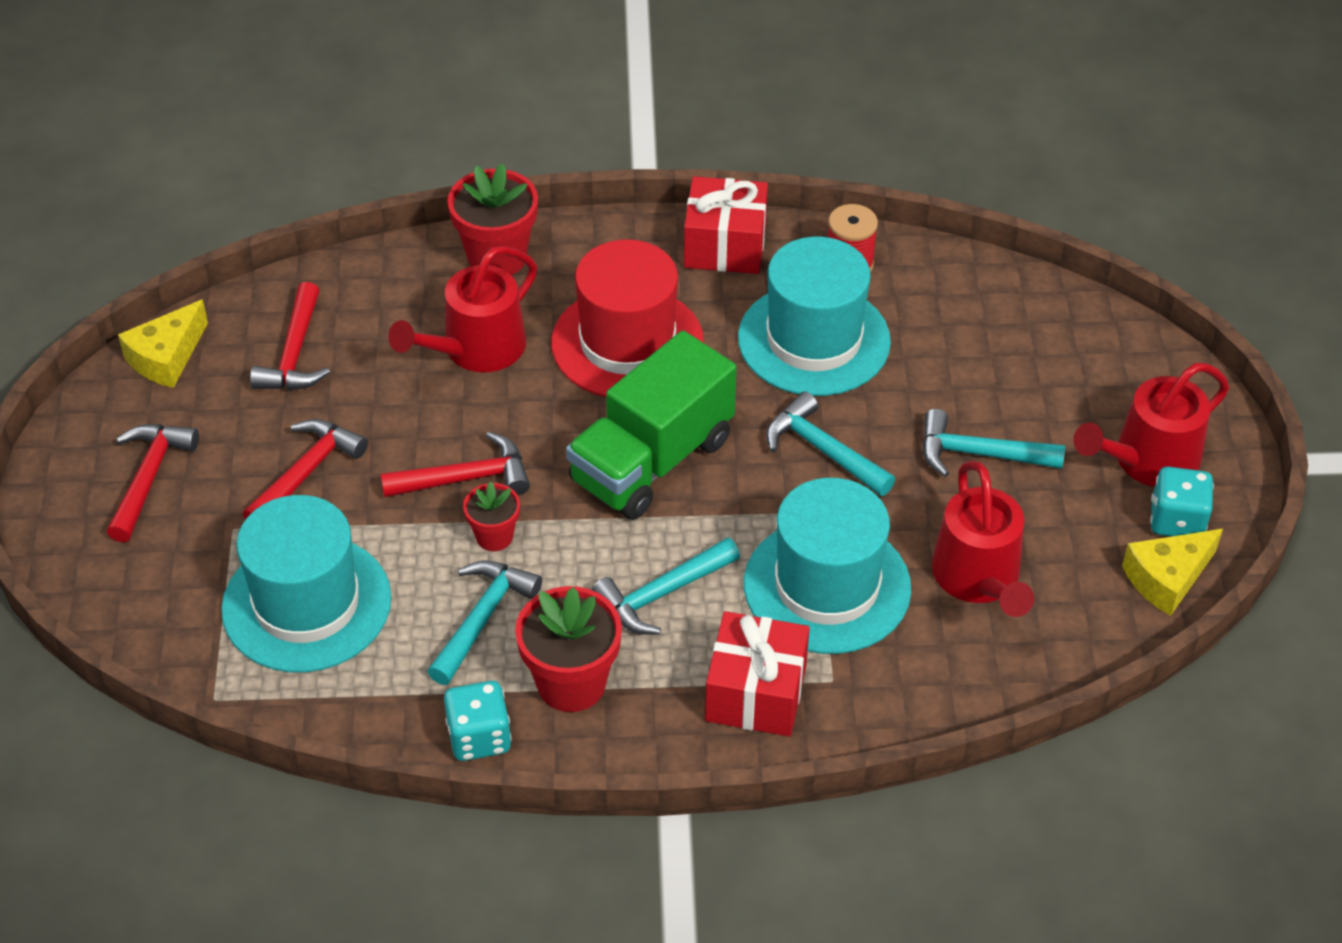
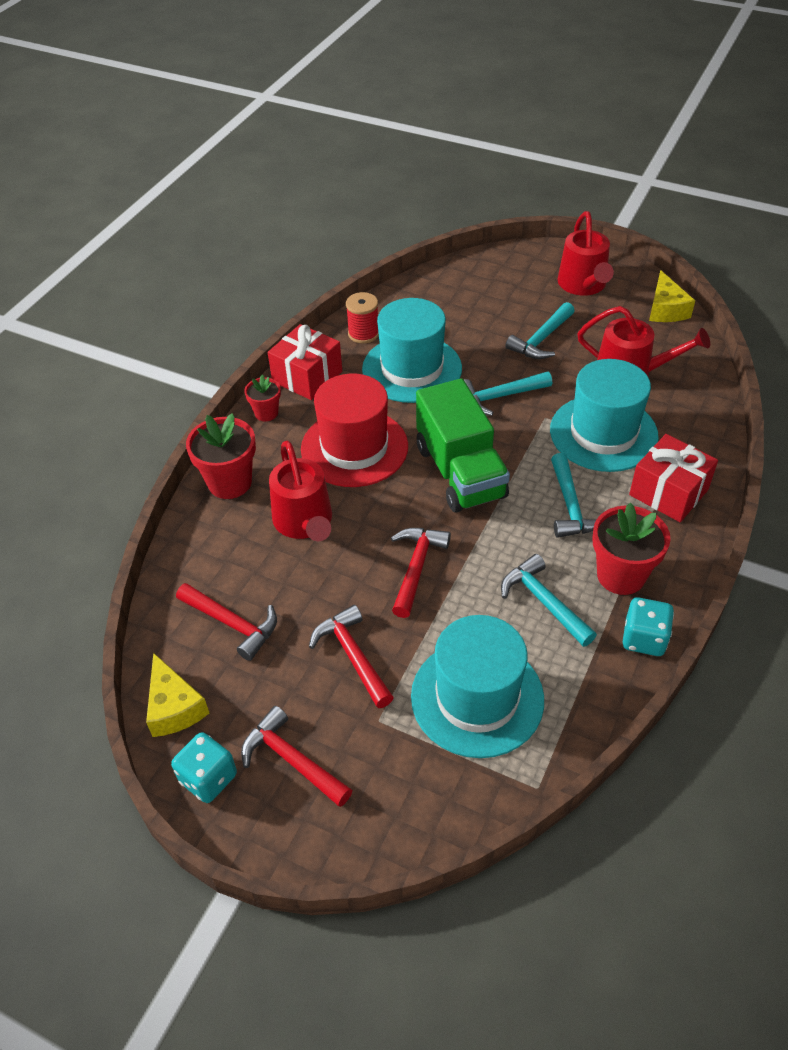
camera: 60 degrees left, 0 degrees up
(494, 536) = (476, 571): red flower pot -> red flower pot (266, 413)
(1176, 520) = (629, 291): turquoise dice -> turquoise dice (208, 778)

